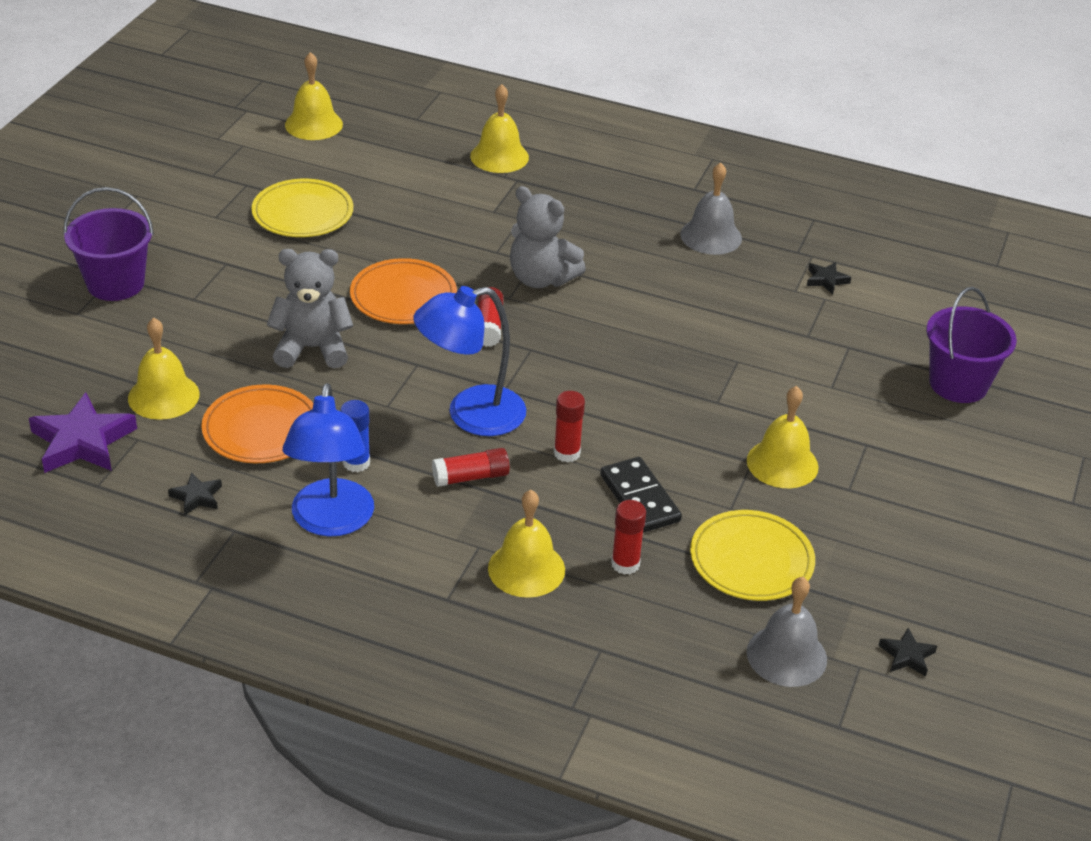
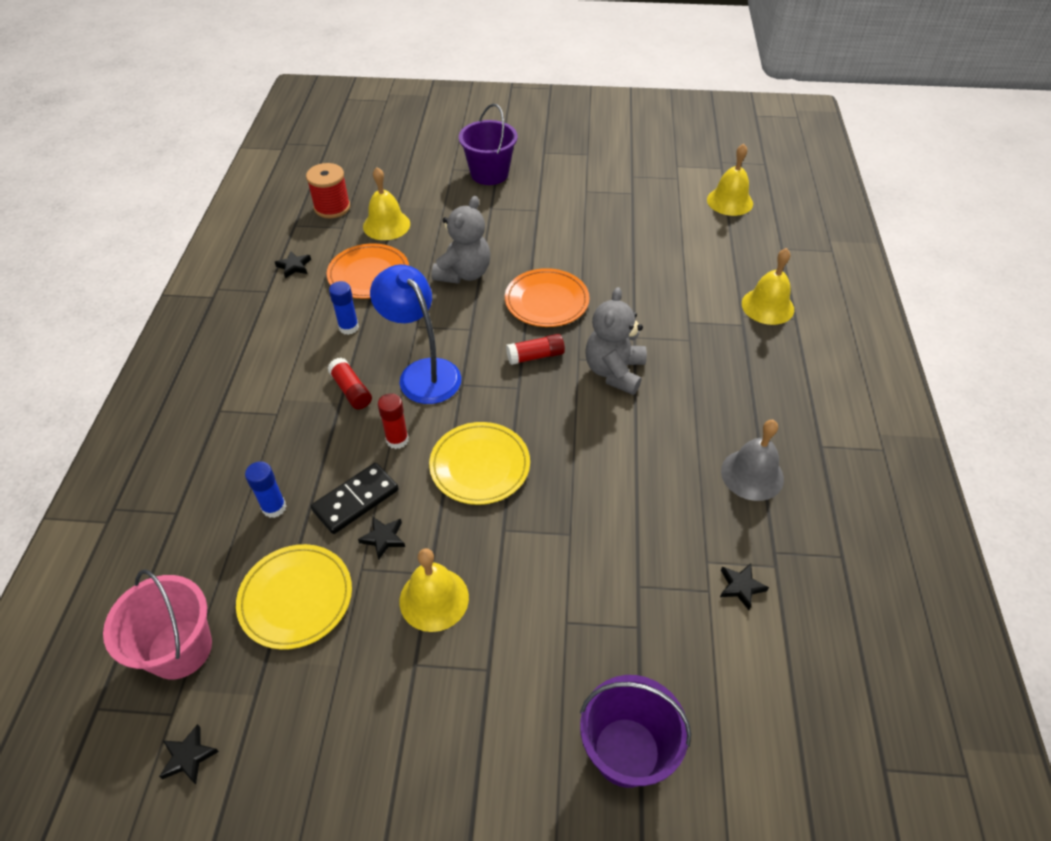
camera: 75 degrees right, 10 degrees up
(82, 441) = (332, 207): purple star -> red spool
(303, 213) = (616, 226): yellow plate -> yellow plate (480, 466)
(312, 348) = (464, 273): grey teddy bear -> grey teddy bear turned 45 degrees clockwise
(331, 521) = (285, 332): blue lamp -> none
(526, 569) = (257, 447): yellow bell -> none
(625, 564) = (274, 507): red glue stick -> blue glue stick
(698, 485) = (383, 538): none -> black star
(786, 655) = (180, 649): grey bell -> pink bucket

